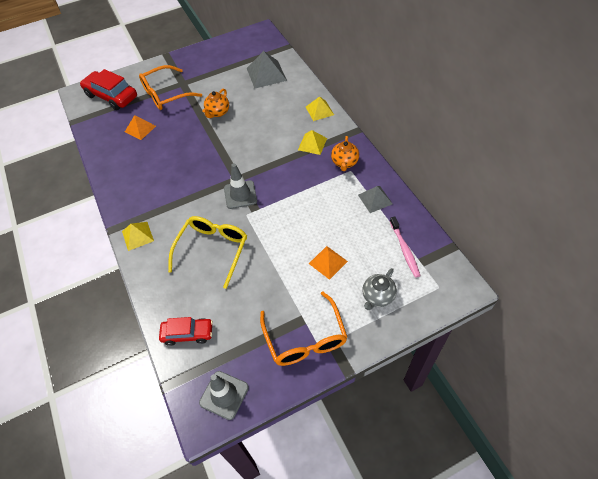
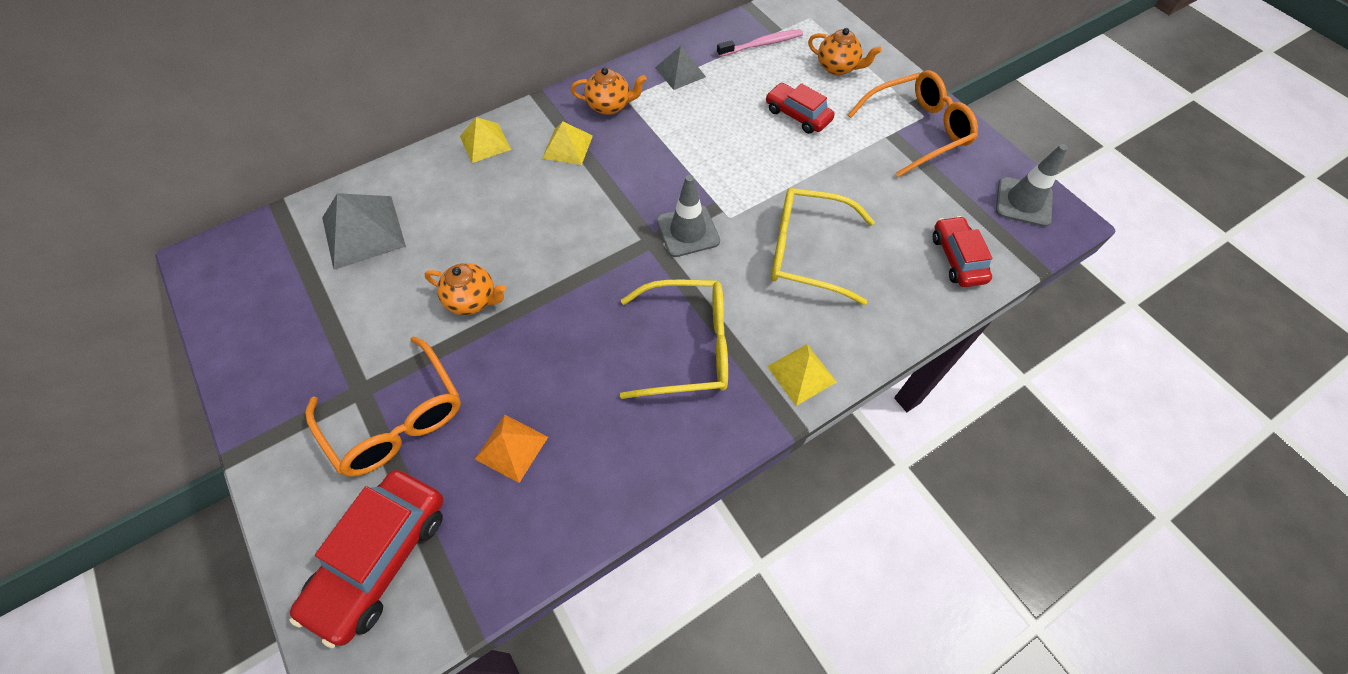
camera: 100 degrees left, 5 degrees up
(168, 190) = (688, 346): none -> yellow glasses
(328, 262) = (797, 115): orange pyramid -> red car
(377, 297) = (837, 67): grey teapot -> orange teapot

